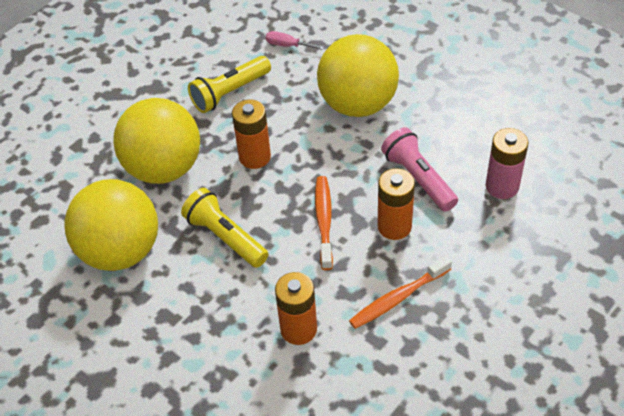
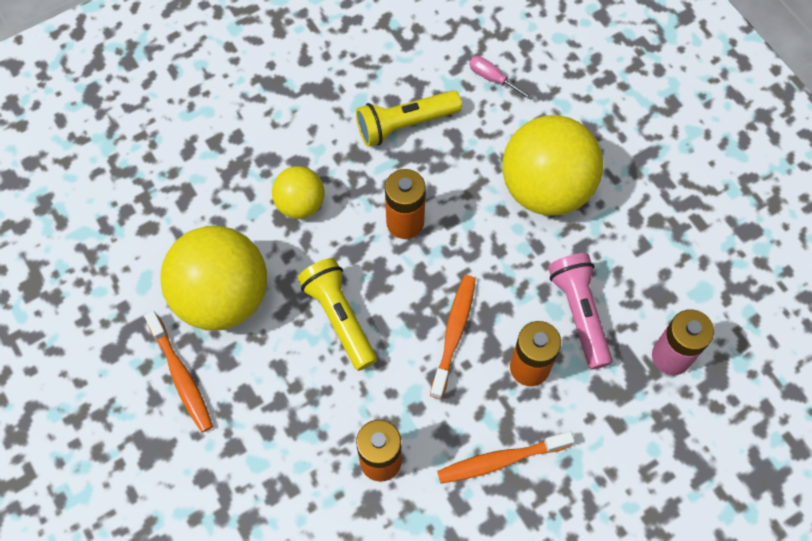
camera: 15 degrees right, 15 degrees up
(104, 319) = (181, 377): none -> orange toothbrush
(164, 168) = (300, 204): yellow ball -> yellow ball, size x0.53

